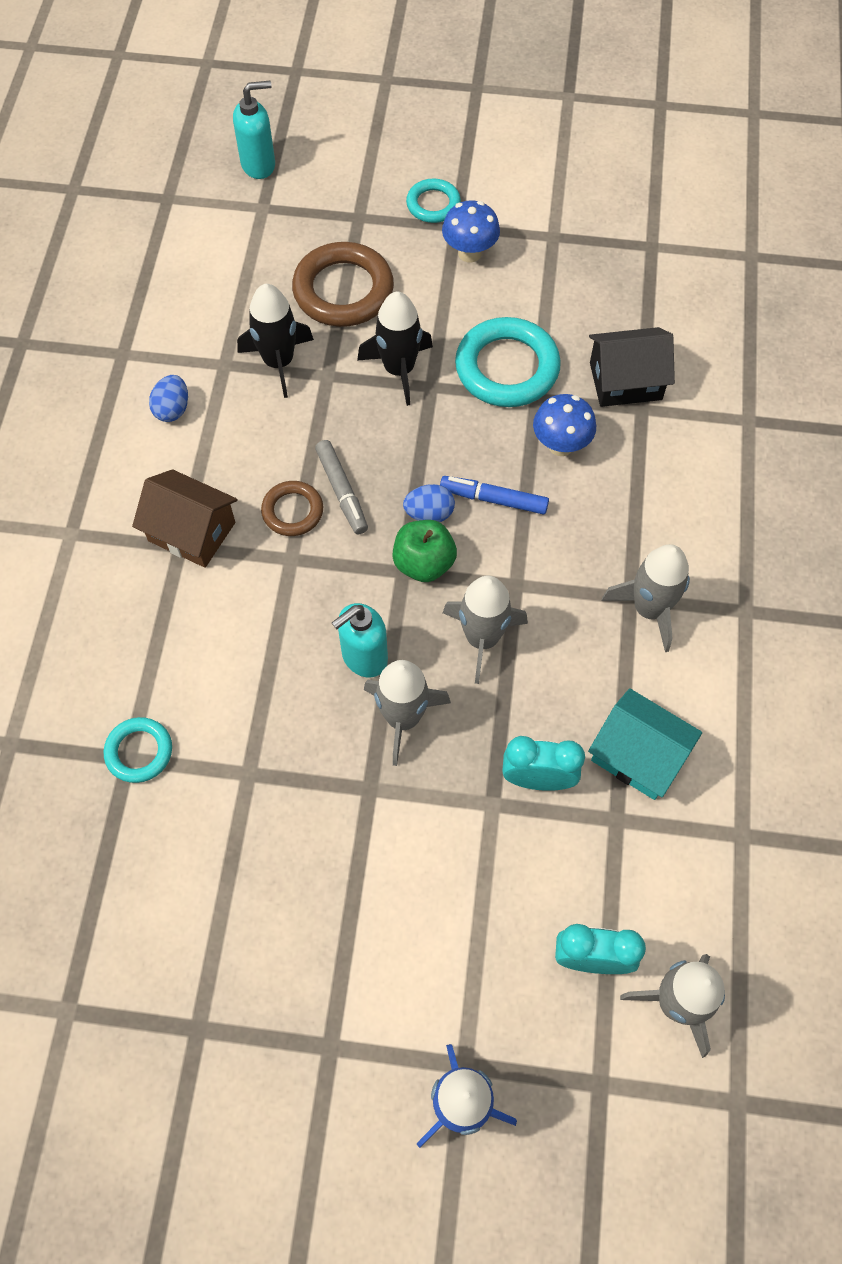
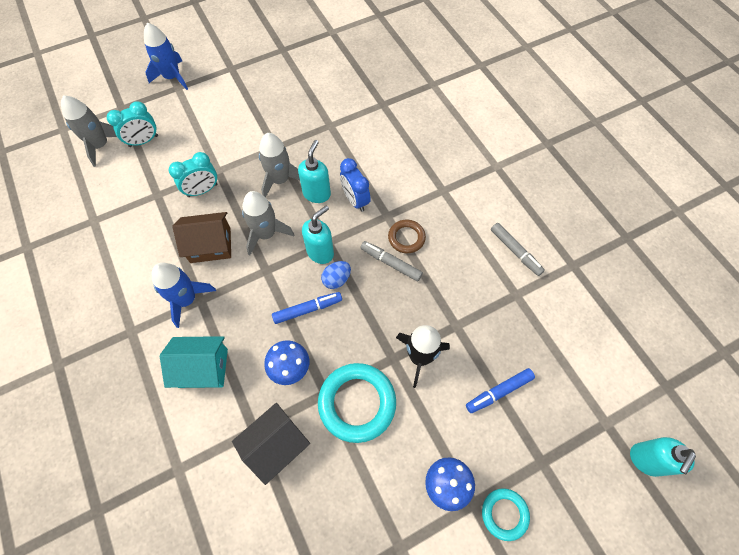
camera: 145 degrees right, 0 degrees up
(139, 752) = (380, 108): turquoise ring -> none
(172, 409) = (515, 251): blue egg -> grey marker
(191, 531) = (444, 199): brown house -> brown house (210, 245)
(278, 362) = (489, 315): black rocket -> none
(316, 610) = (355, 200): none -> blue clock
(343, 290) = (498, 392): brown ring -> blue marker
(424, 563) = (320, 252): green apple -> turquoise soap dispenser
(638, 755) = (159, 226): turquoise house -> turquoise house (203, 368)
(649, 609) = (187, 299): grey rocket -> blue rocket

